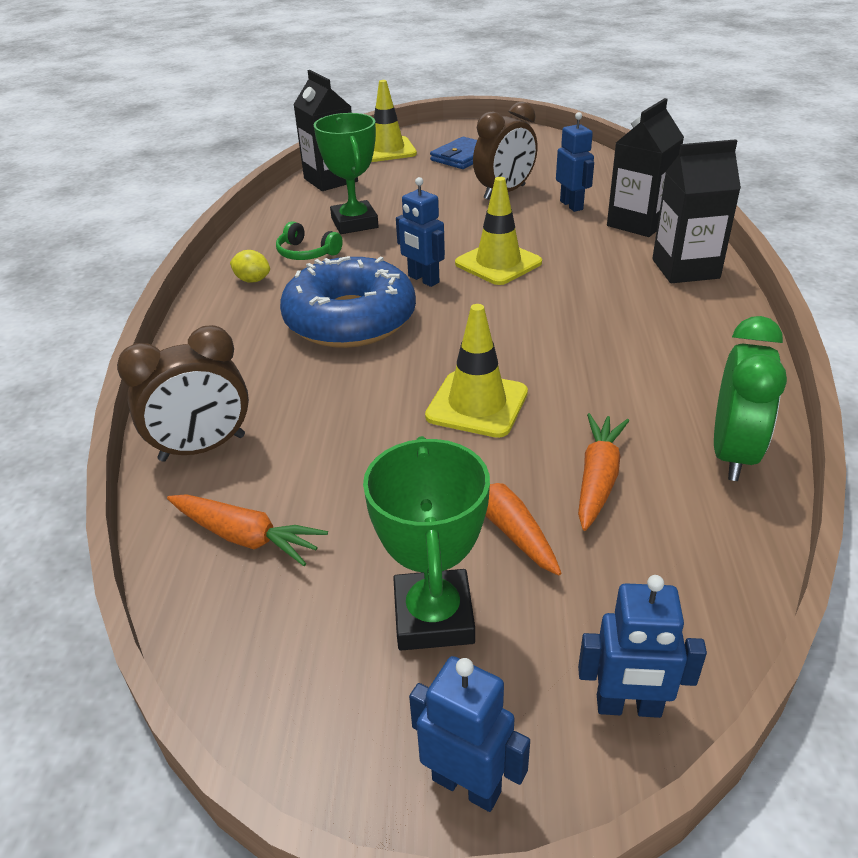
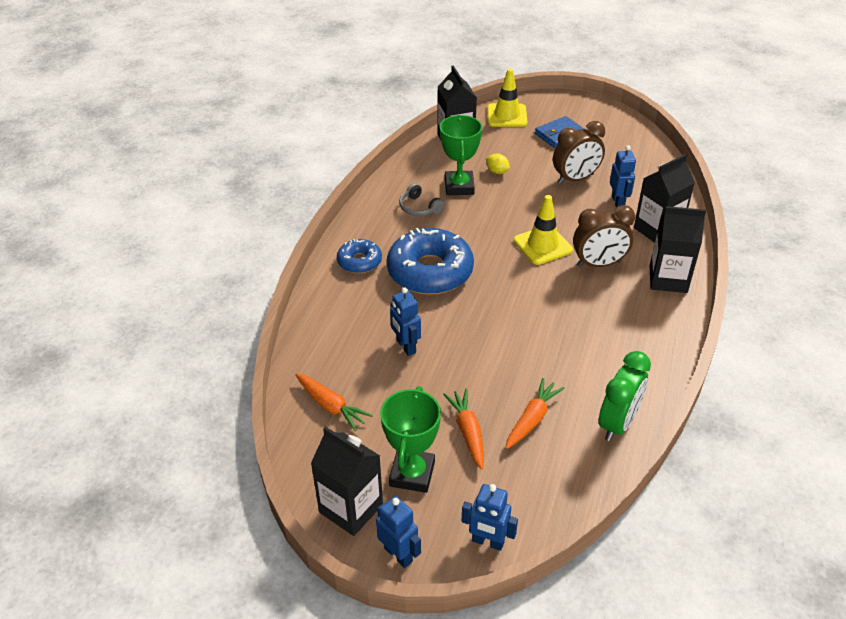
camera: 15 degrees right, 5 degrees up
(203, 448) = (320, 345): brown clock -> brown clock (598, 264)
(237, 327) = (359, 261): none -> blue donut
(252, 280) = (378, 224): yellow lemon -> yellow lemon (497, 172)
(307, 253) = (419, 208): green headphones -> grey headphones
(337, 714) = (351, 508): none -> black carton
(423, 279) = (487, 248): blue robot -> blue robot (405, 346)
(477, 404) = (484, 353): yellow traffic cone -> none

